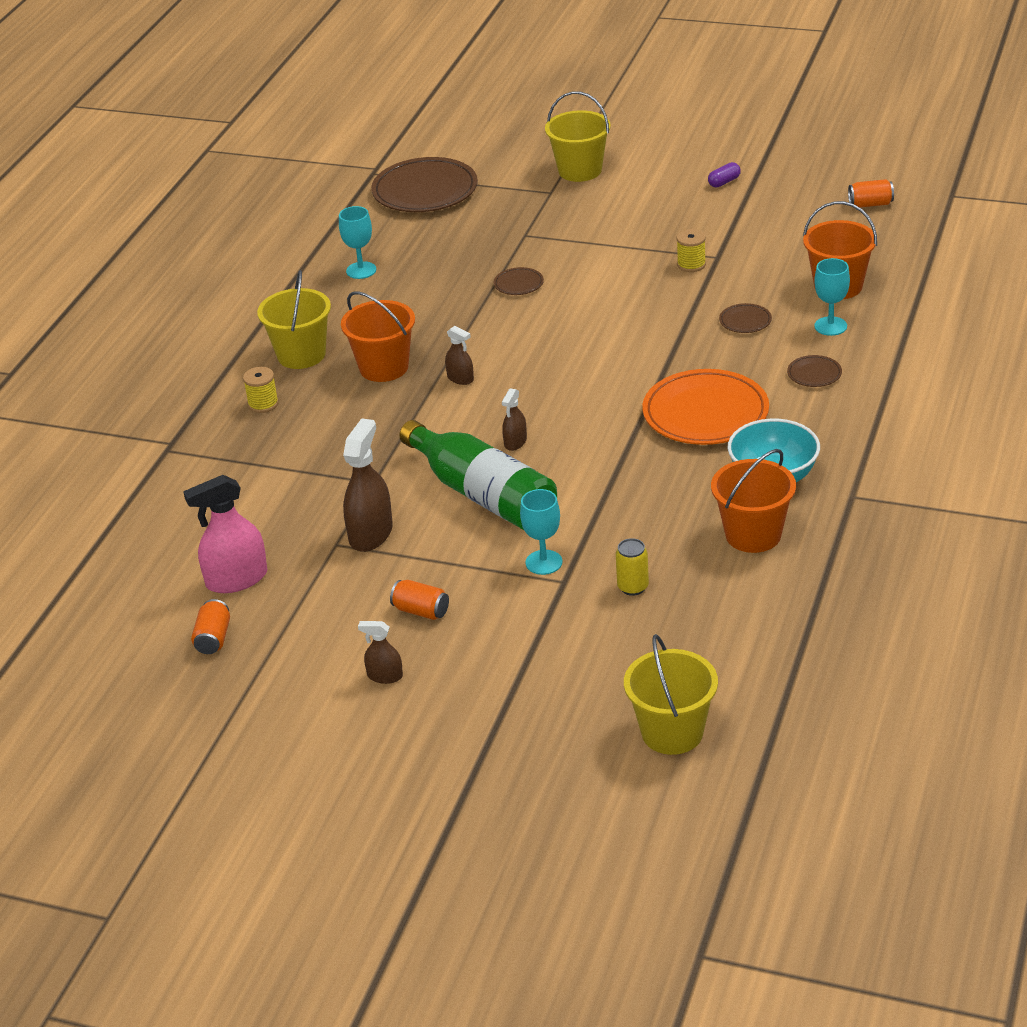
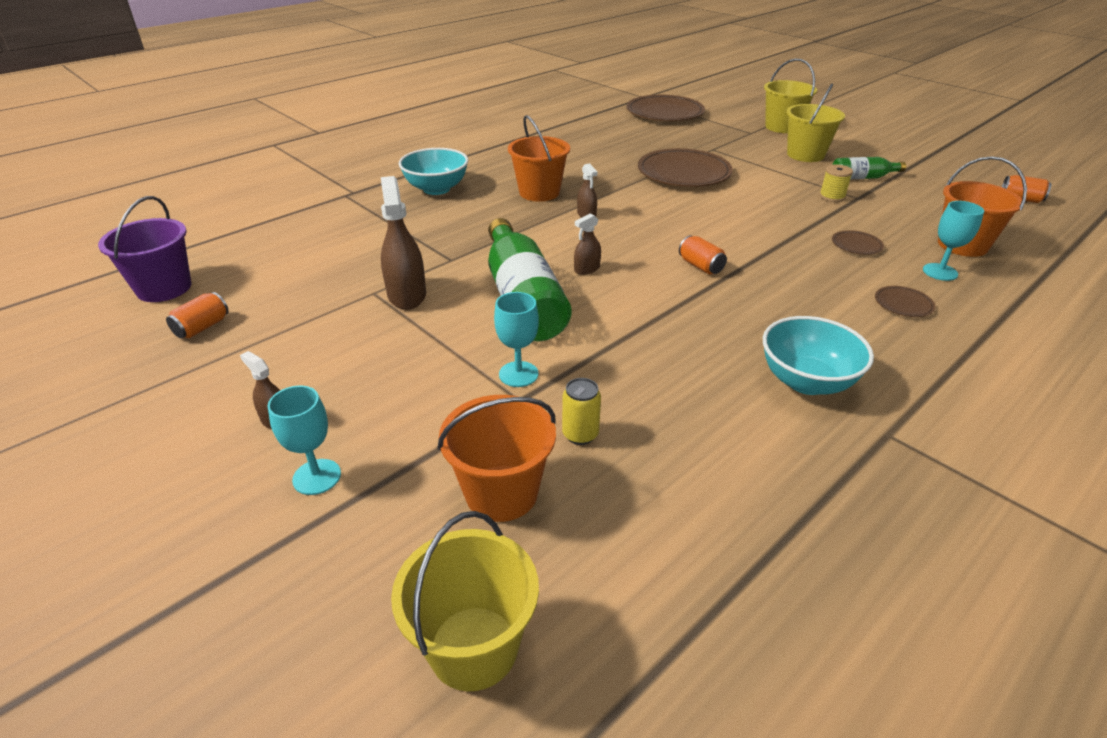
camera: 25 degrees right, 0 degrees up
(117, 622) = (164, 288): none -> purple bucket
(236, 579) = (276, 290): pink spray bottle -> none
(263, 404) = (436, 189): yellow spool -> turquoise bowl
(301, 355) = (493, 170): yellow bucket -> yellow bucket (805, 155)
(361, 270) = (582, 139): turquoise goblet -> turquoise goblet (317, 477)
(371, 534) = (407, 295): brown spray bottle -> brown spray bottle turned 60 degrees counterclockwise
(421, 611) = (373, 373): orange can -> orange can (700, 266)
(518, 284) = (683, 173): brown plate -> brown plate, size x2.28
(705, 413) = (772, 302): orange plate -> none
(708, 225) = (862, 178): none -> green bottle
(724, 182) = (892, 157): purple capsule -> none
(753, 534) = (748, 432): orange bucket -> orange bucket (501, 493)

